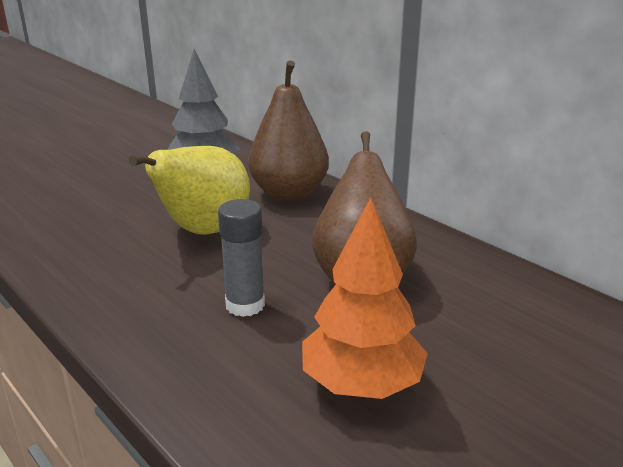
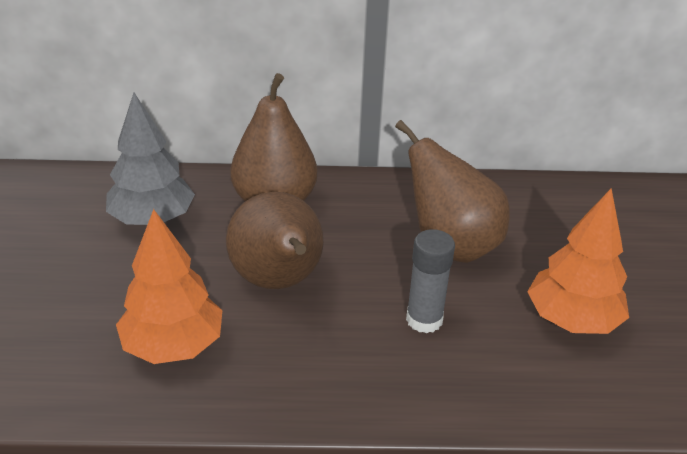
camera: 50 degrees left, 10 degrees up
(88, 228) = (173, 346): none -> orange tree
(203, 231) = (278, 282): yellow pear -> brown pear

